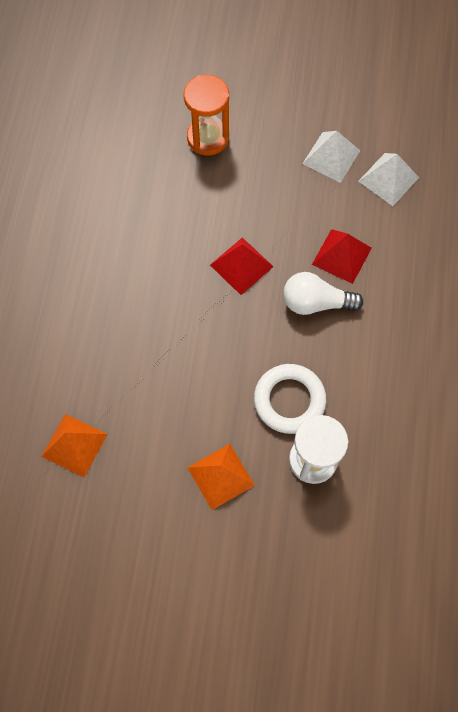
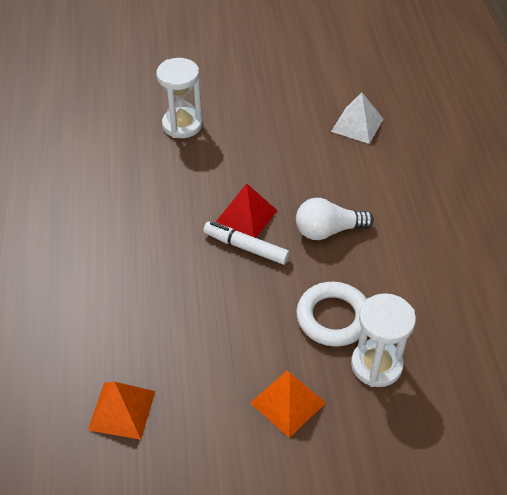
camera: 15 degrees left, 20 degrees down
(208, 138) = (182, 125): orange hourglass -> white hourglass
(230, 302) = (246, 247): none -> white marker
(331, 157) = (300, 118): white pyramid -> none
(342, 256) = (338, 189): red pyramid -> none

